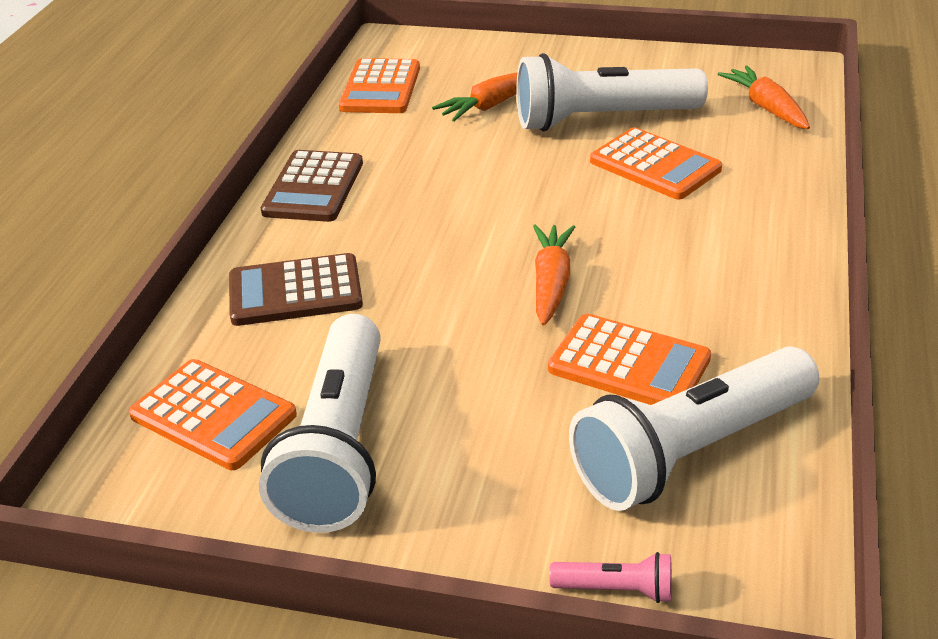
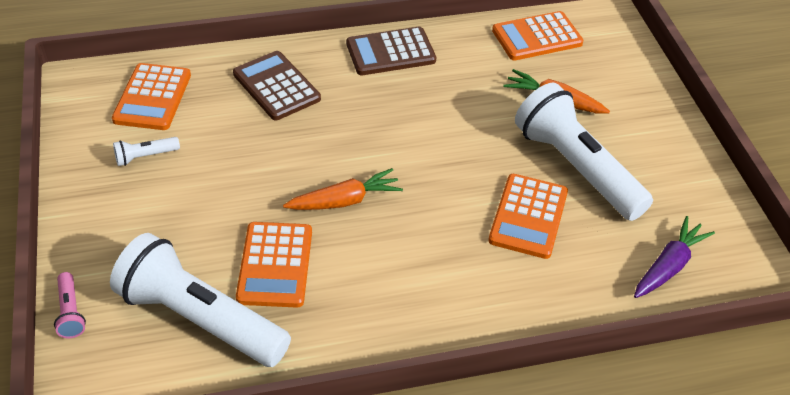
camera: 60 degrees right, 10 degrees up
(338, 447) = (145, 156): white flashlight -> white flashlight, size x0.40
(766, 108) = (669, 266): orange carrot -> purple carrot

